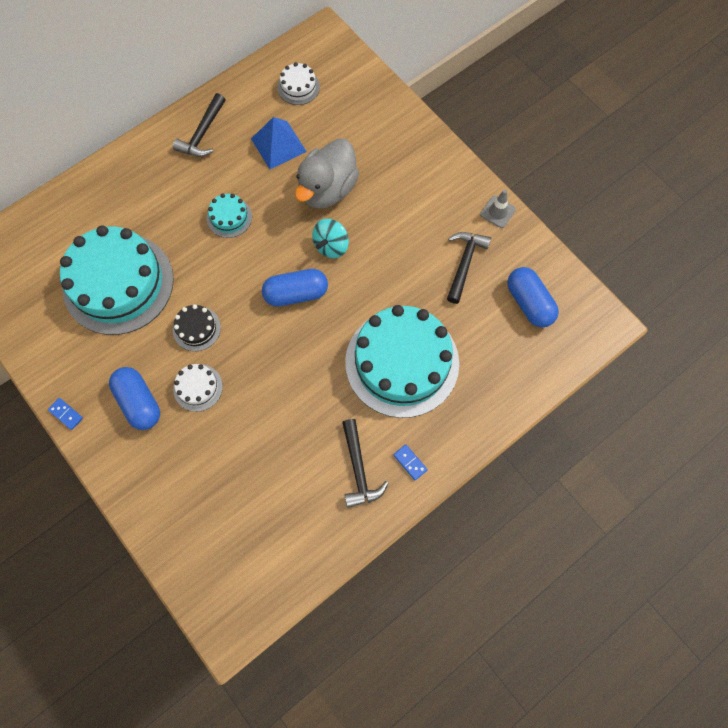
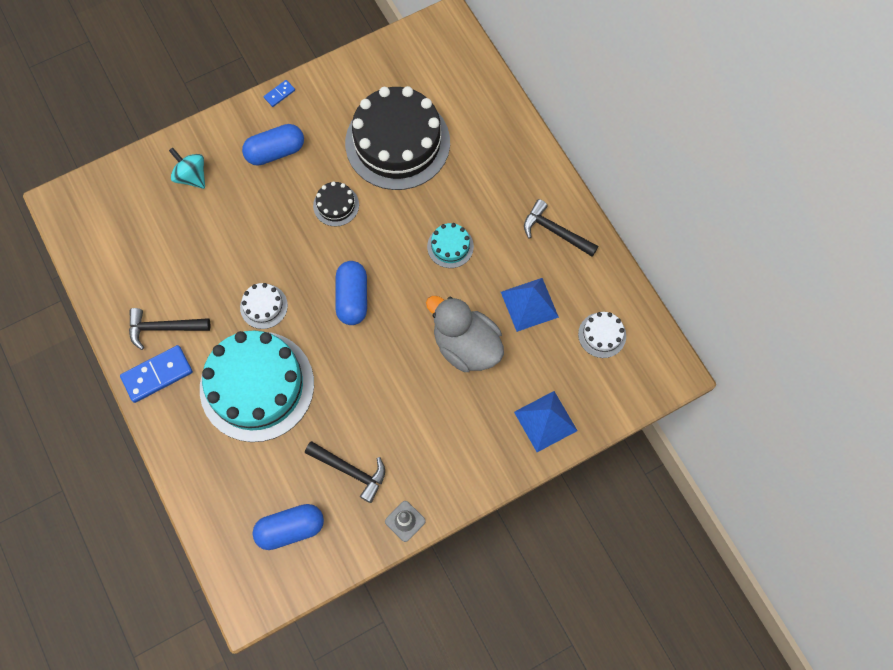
camera: 100 degrees right, 0 degrees up
(118, 283) = (397, 142): turquoise cake -> black cake
(198, 387) = (277, 201): white cake -> white cake (263, 306)
(331, 246) = (398, 339): turquoise spinning top -> turquoise spinning top (191, 176)
(385, 119) = (545, 421): none -> blue pyramid
(410, 462) = (157, 375): blue domino -> blue domino, size x2.00

